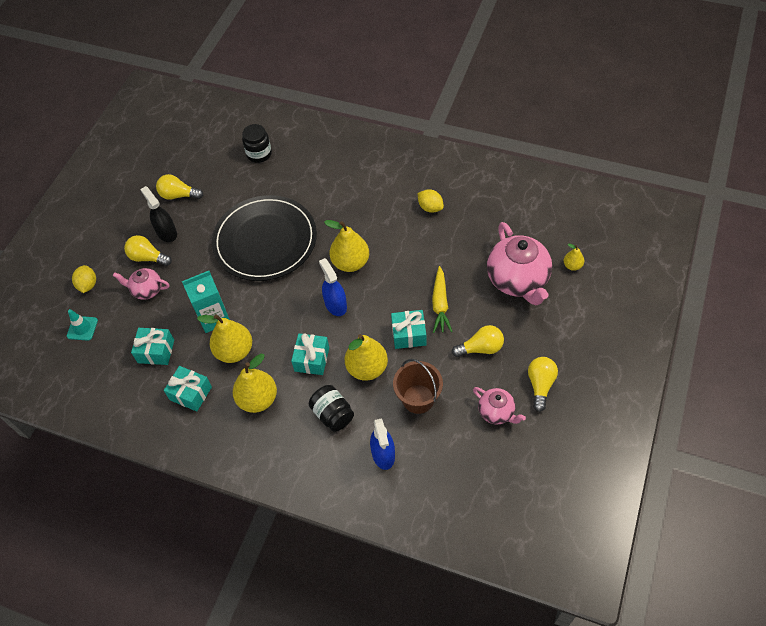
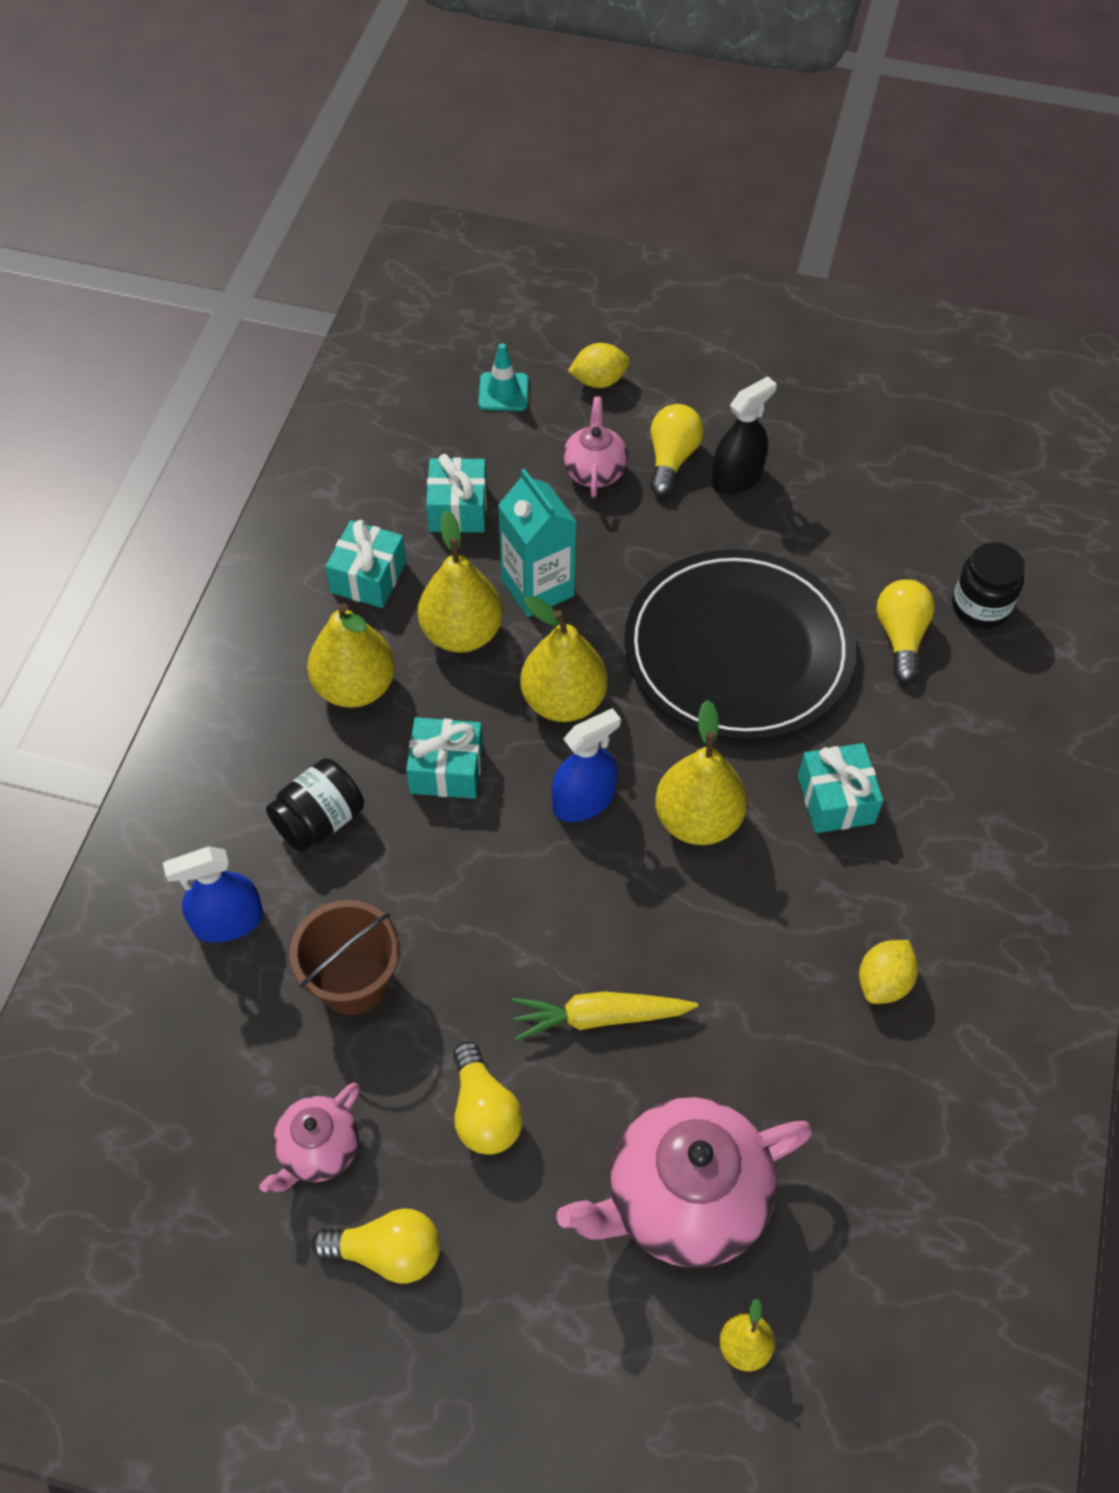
camera: 80 degrees right, 0 degrees up
(178, 195) = (836, 481): yellow light bulb -> yellow light bulb (900, 636)
(367, 368) = (427, 875): yellow pear -> yellow pear (563, 701)
(409, 334) = (514, 954): turquoise gift -> turquoise gift (836, 799)

